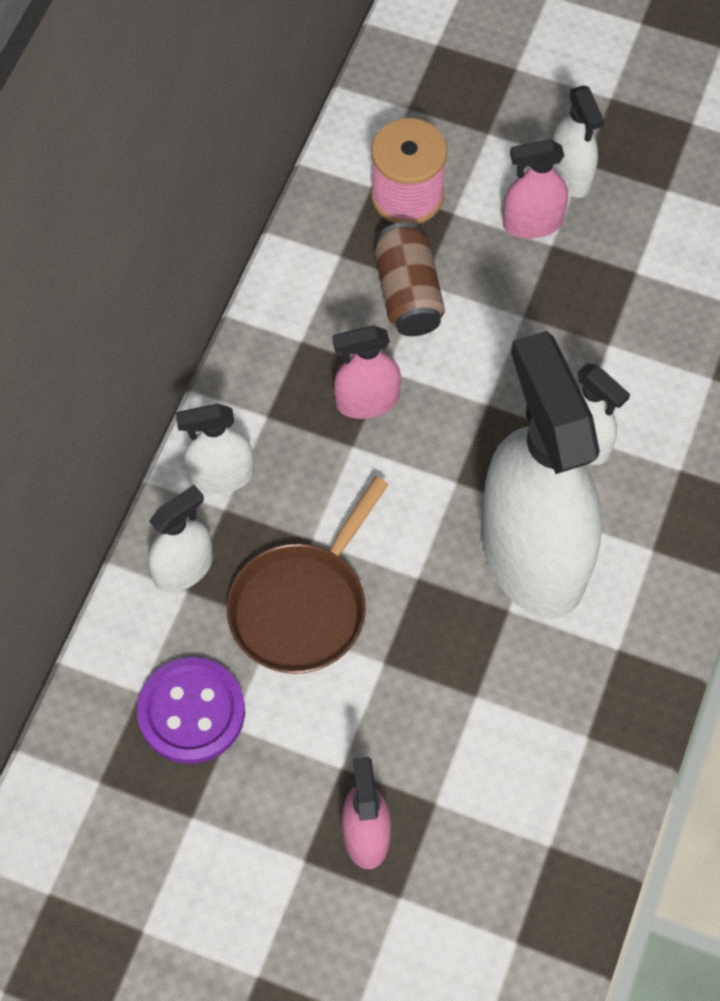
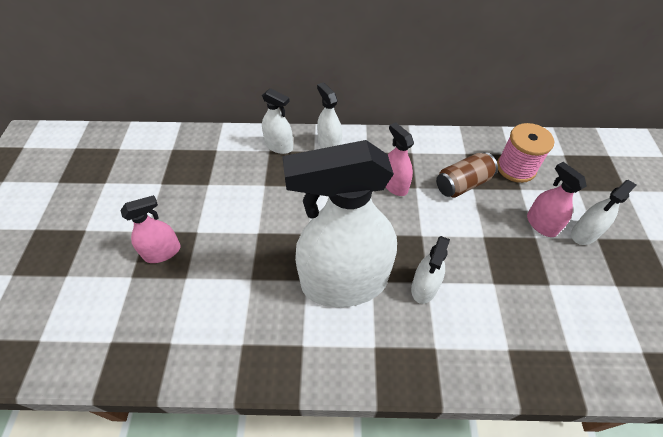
camera: 70 degrees right, 10 degrees down
(191, 712) = (211, 168): purple button -> none
(303, 606) = (276, 192): brown pan -> none
(533, 553) = (344, 282): white spray bottle -> white spray bottle turned 150 degrees counterclockwise

